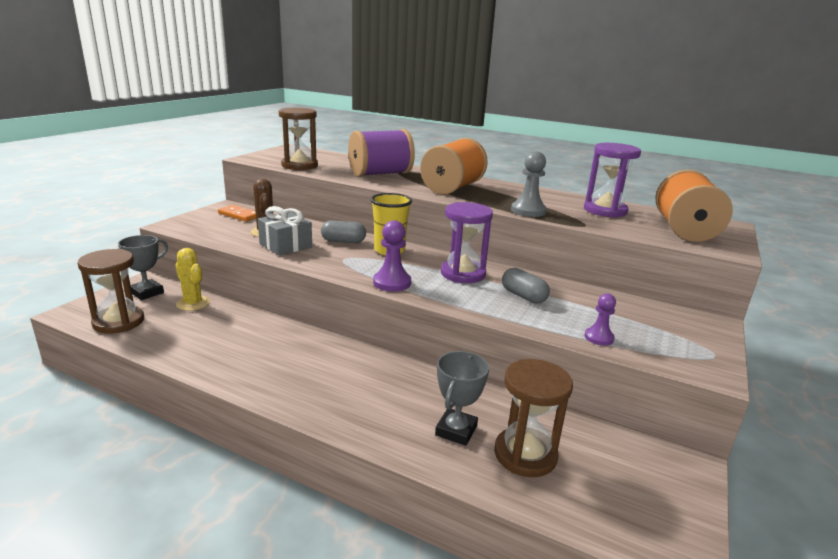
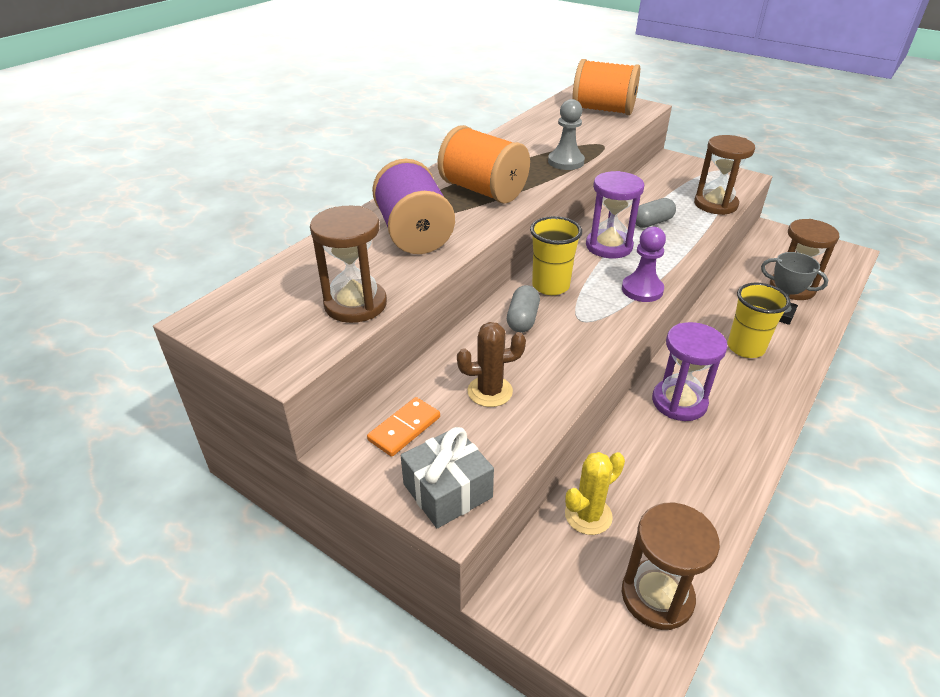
camera: 80 degrees left, 15 degrees up
(147, 292) = (556, 584): grey trophy -> none
(285, 245) = (542, 369): grey gift -> grey gift (447, 491)
(382, 394) = (745, 348): none -> yellow cup
(599, 338) = (715, 204): purple pawn -> brown hourglass
(605, 210) = (555, 128): purple hourglass -> purple hourglass (679, 402)

